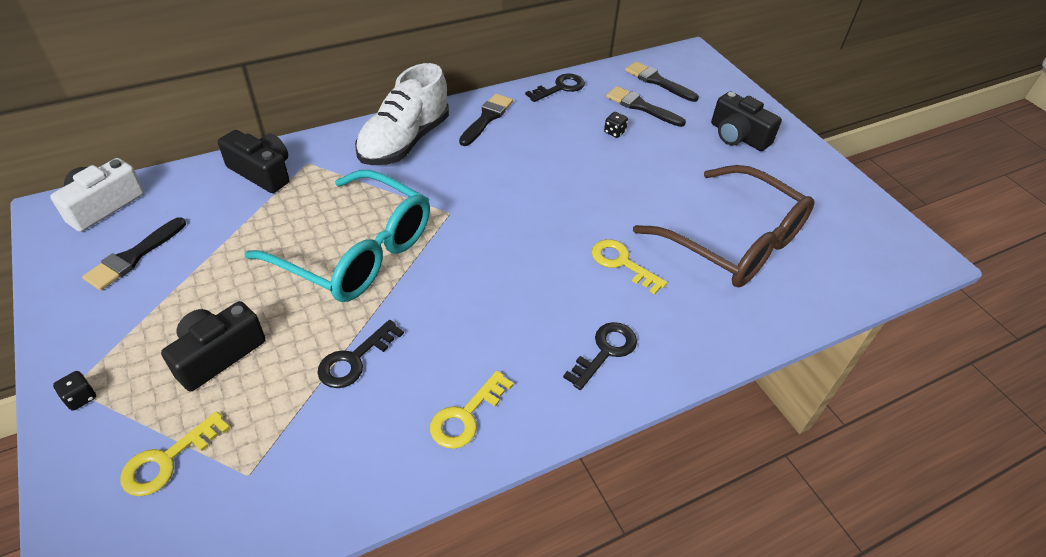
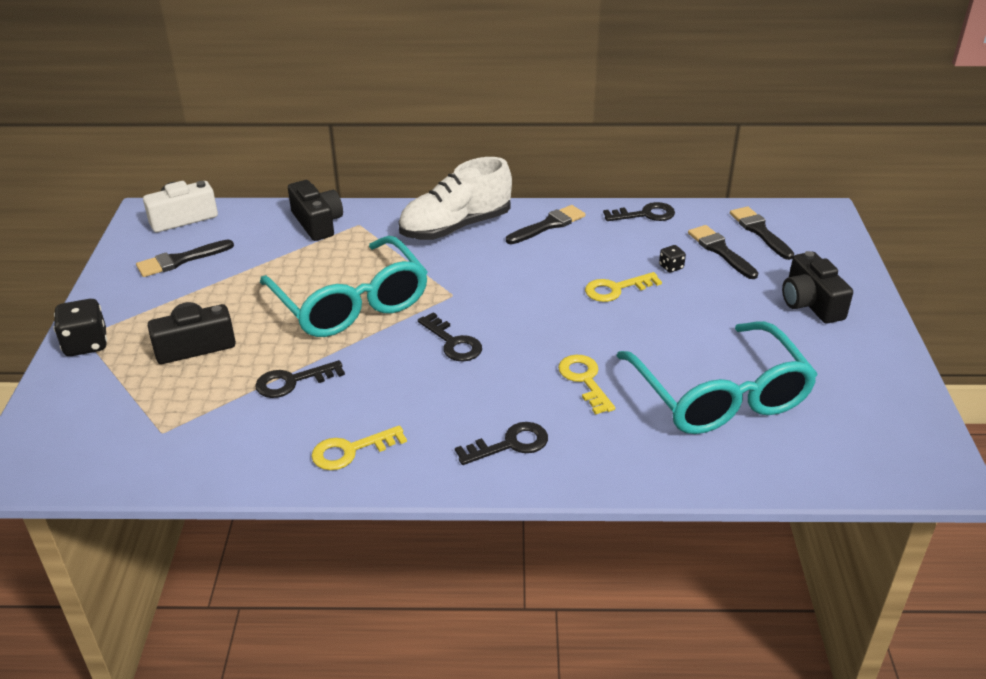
camera: 30 degrees right, 10 degrees down
(81, 398) = (86, 344): black dice -> black dice, size x1.93
(168, 460) = (116, 403): yellow key -> yellow key (616, 289)
(483, 263) = (453, 342): none -> black key
(734, 242) = (720, 395): brown glasses -> turquoise glasses

